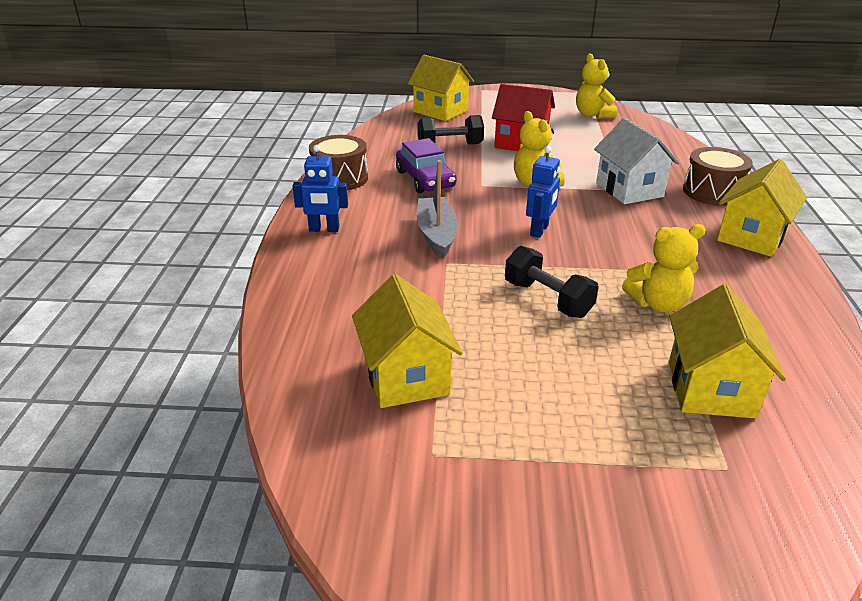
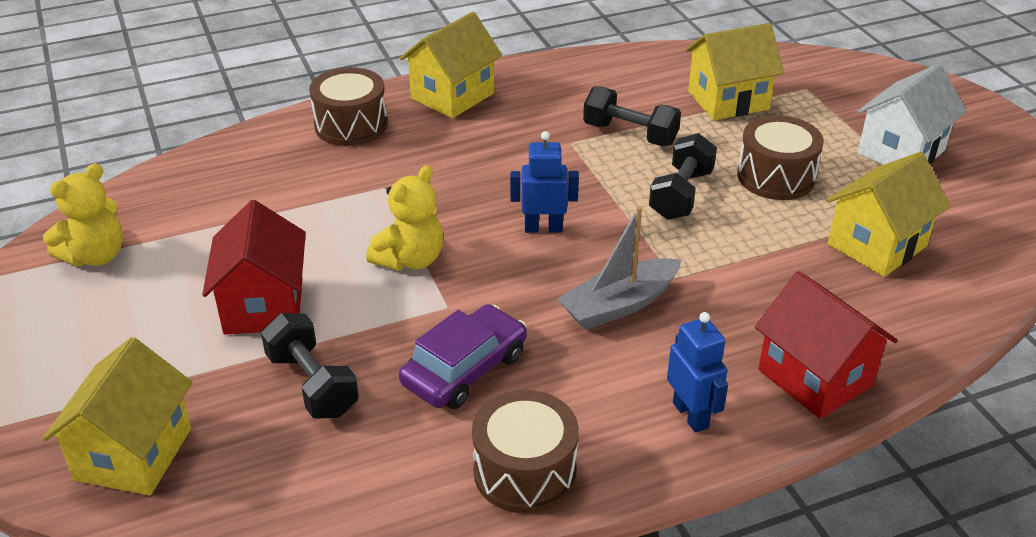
camera: 115 degrees left, 5 degrees up
(304, 281) = (815, 377): none -> red house
(546, 362) = (776, 177): none -> brown drum
(629, 190) = (382, 181): white house -> white house (901, 152)
(658, 304) = (630, 134): yellow teddy bear -> black dumbbell
(751, 237) = (452, 96): yellow house -> yellow house turned 60 degrees counterclockwise

